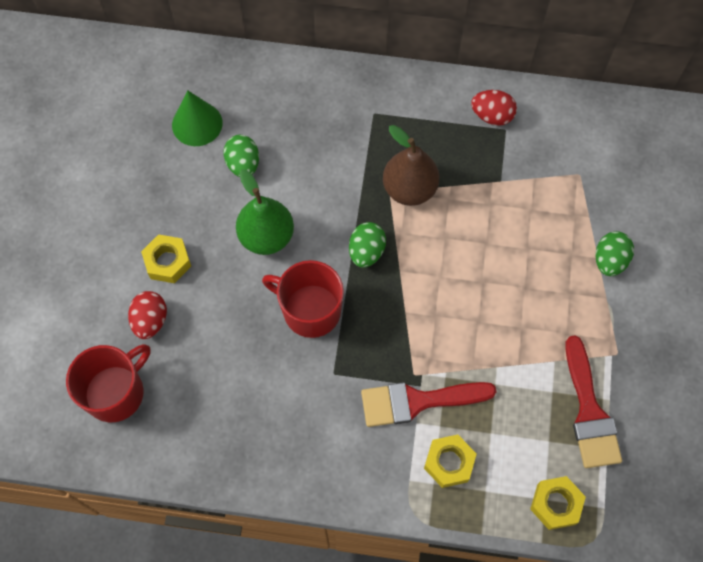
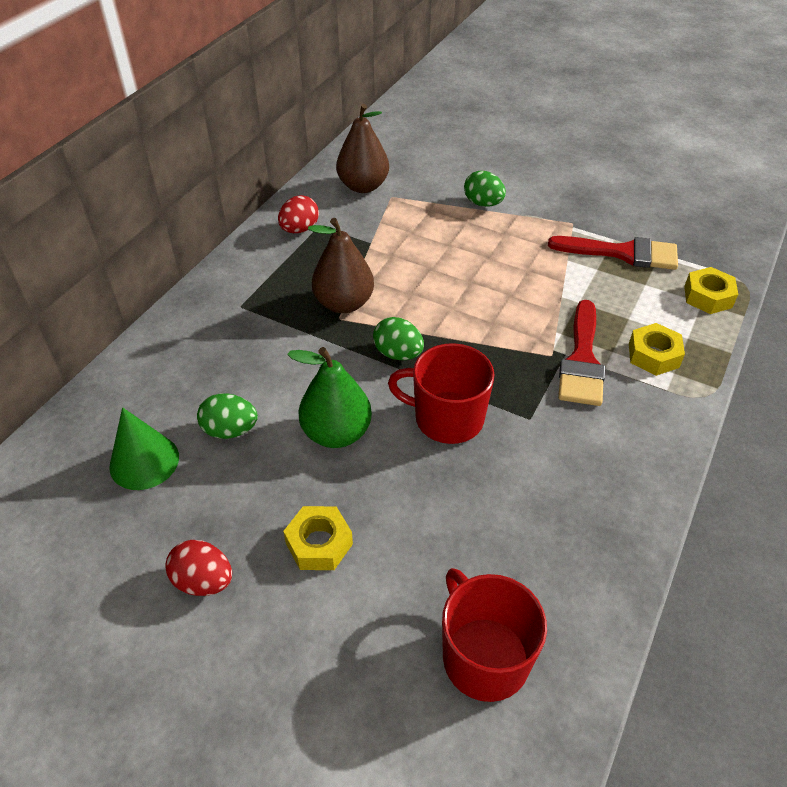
camera: 70 degrees left, 20 degrees down
(150, 320) = (394, 585): red egg -> red egg (203, 581)
(310, 310) = (447, 418): red mug -> red mug turned 60 degrees clockwise
(584, 143) = (363, 186): none -> brown pear

